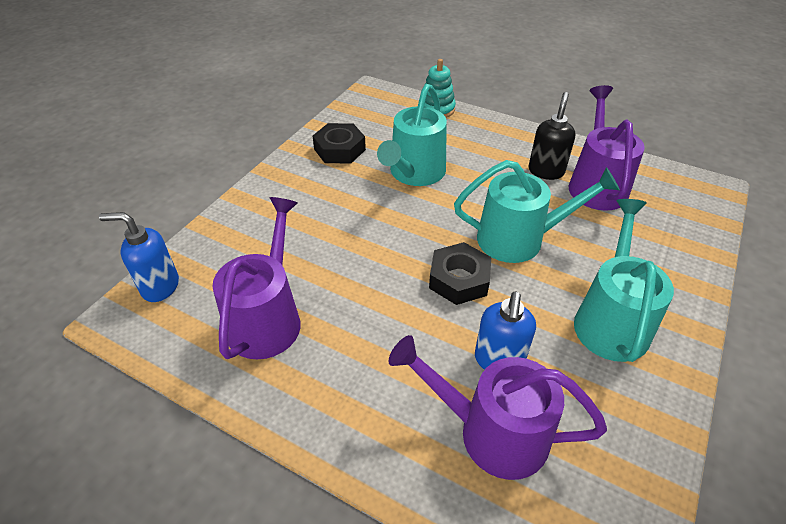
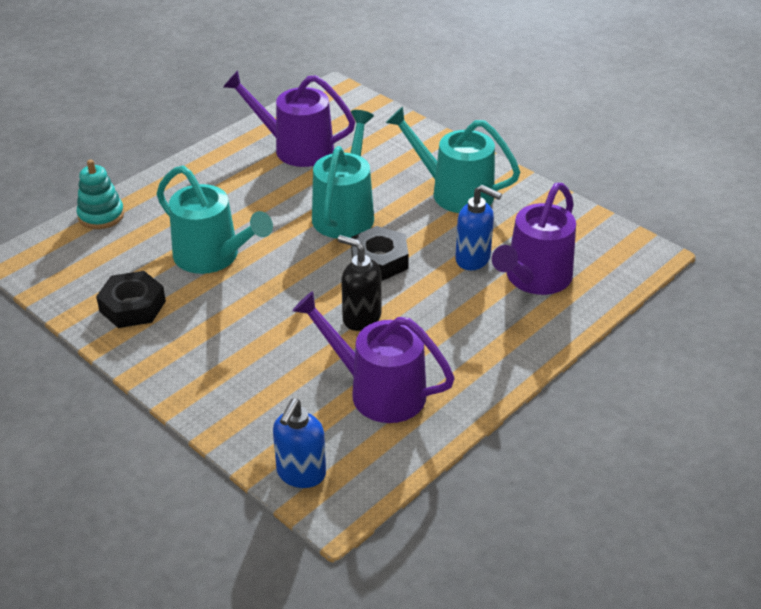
camera: 75 degrees left, 5 degrees down
(546, 171) = (259, 171): black soap dispenser -> black soap dispenser (361, 318)

